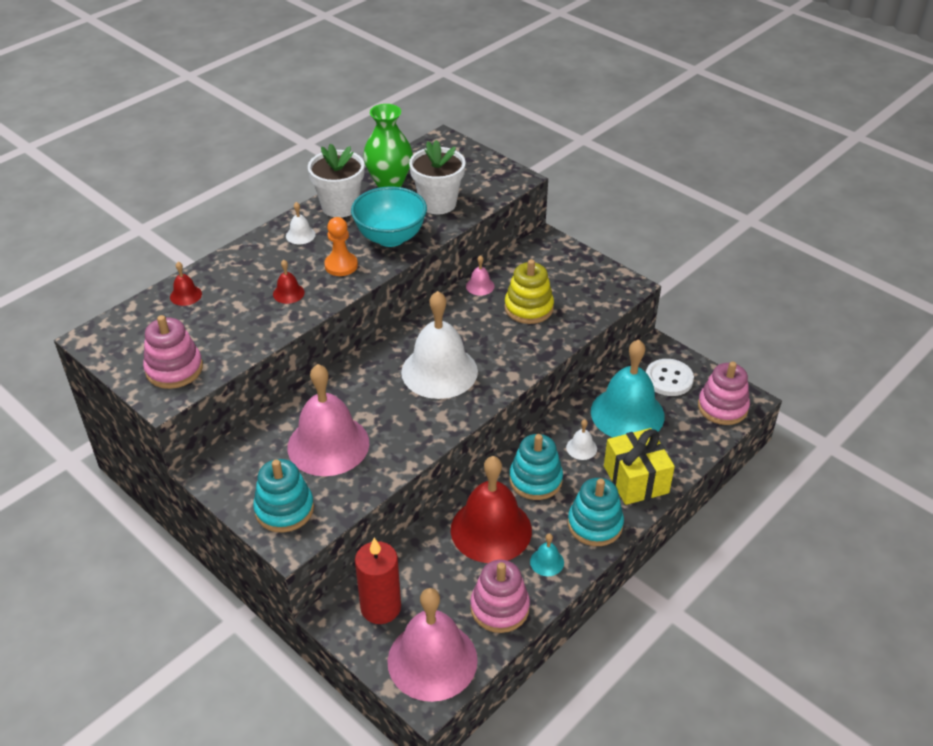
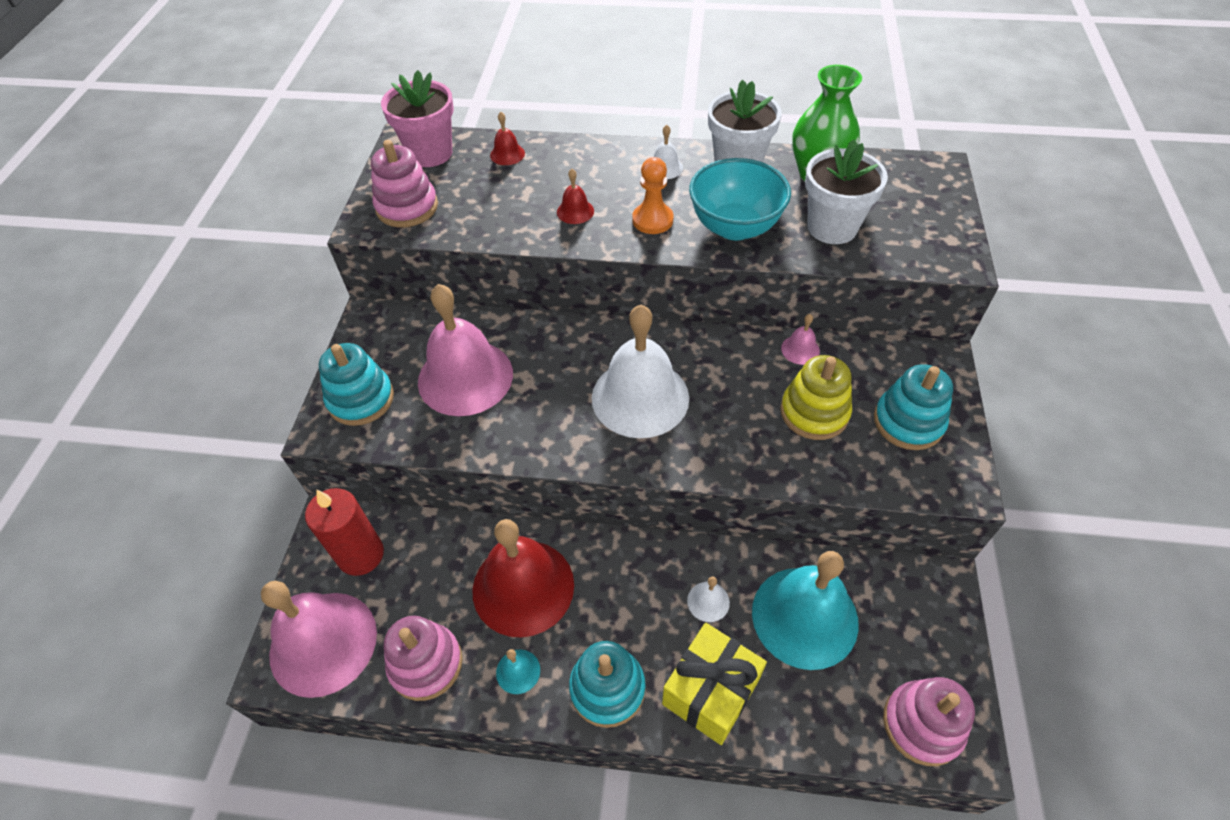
camera: 55 degrees right, 10 degrees up
(128, 331) = (430, 153): none -> pink flower pot
(535, 480) = (624, 585): turquoise stacking toy -> turquoise stacking toy (908, 422)
(669, 379) = (905, 628): white button -> none

